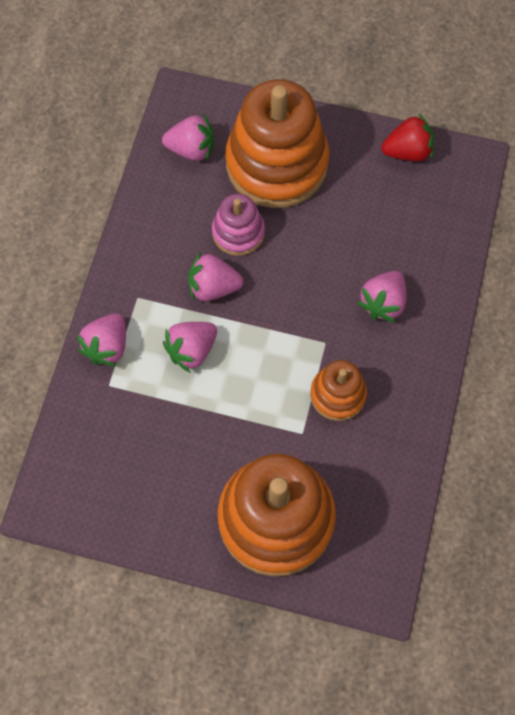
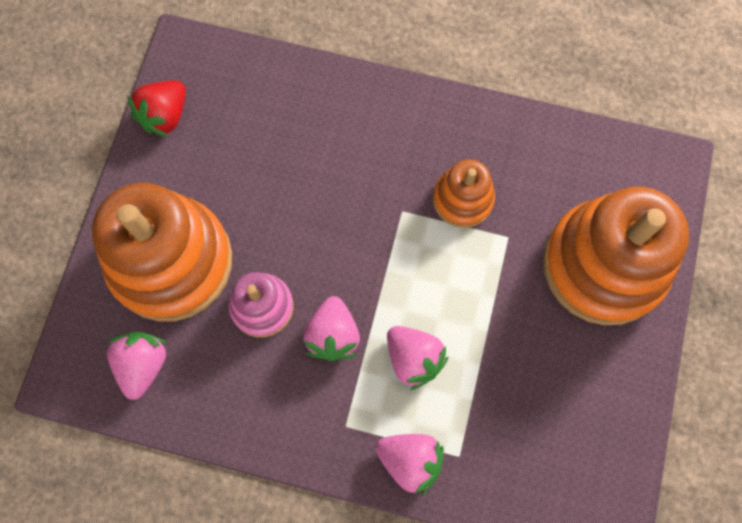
camera: 90 degrees left, 5 degrees up
(383, 303) = (354, 149): pink strawberry -> none
(408, 151) = (165, 116): red strawberry -> red strawberry turned 135 degrees counterclockwise

